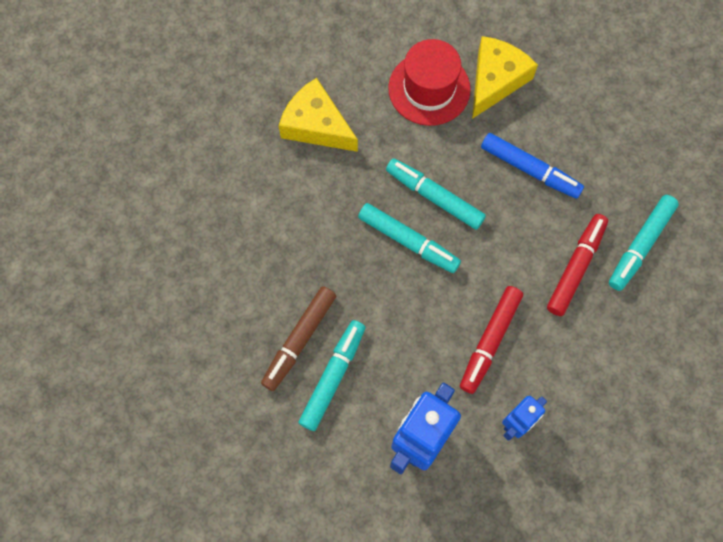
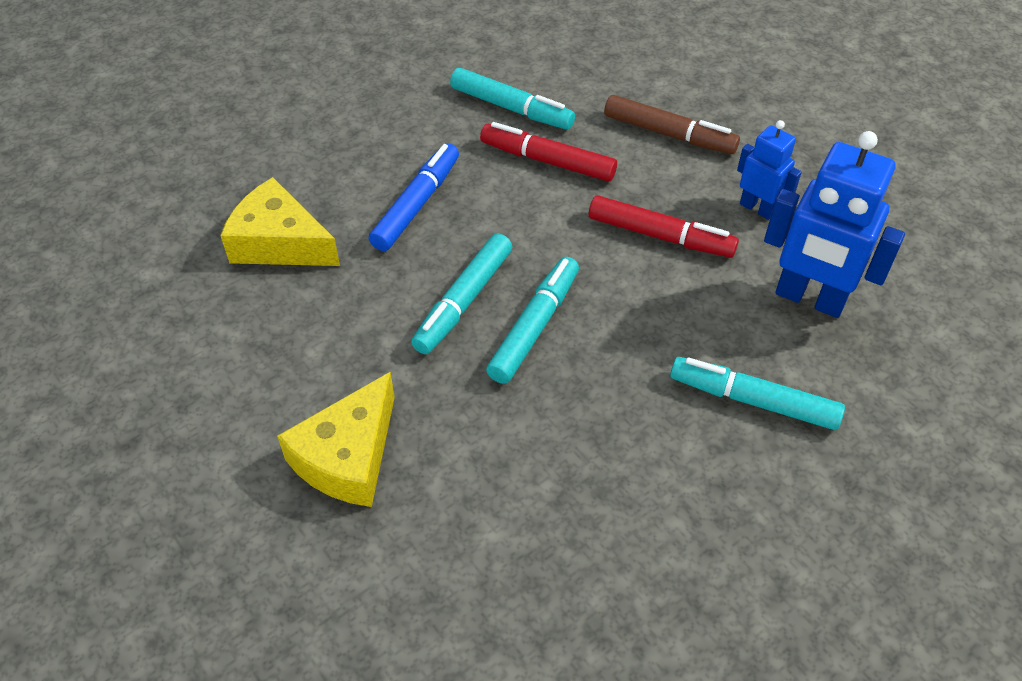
camera: 95 degrees left, 20 degrees down
(300, 339) = (709, 447): brown marker -> brown marker (668, 134)
(429, 89) = (289, 316): red hat -> none

